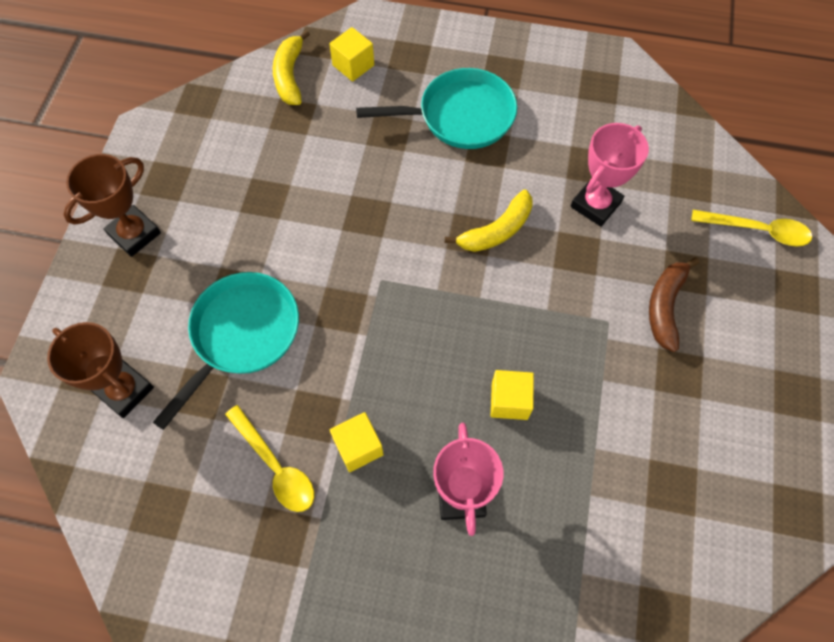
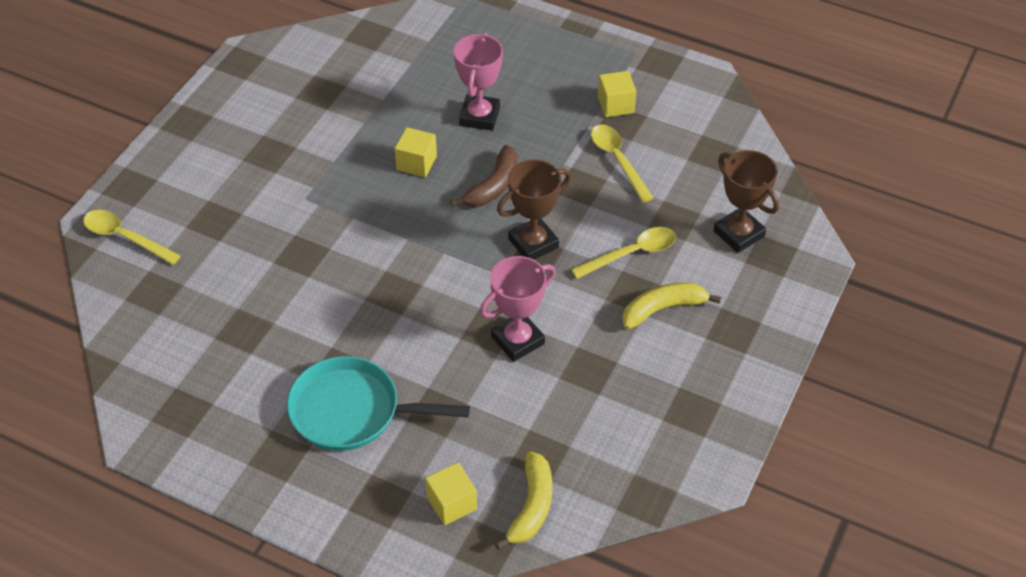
camera: 165 degrees left, 15 degrees down
(134, 234) = (727, 362): brown trophy -> brown trophy (533, 243)
(241, 335) = (631, 253): turquoise pan -> yellow spoon
(358, 447) = (549, 159): yellow cube -> yellow cube (616, 105)
(496, 230) = (367, 289): yellow banana -> yellow banana (663, 309)
(595, 204) = (260, 291): pink trophy -> pink trophy (518, 340)
(665, 306) = (250, 198): brown banana -> brown banana (493, 186)

